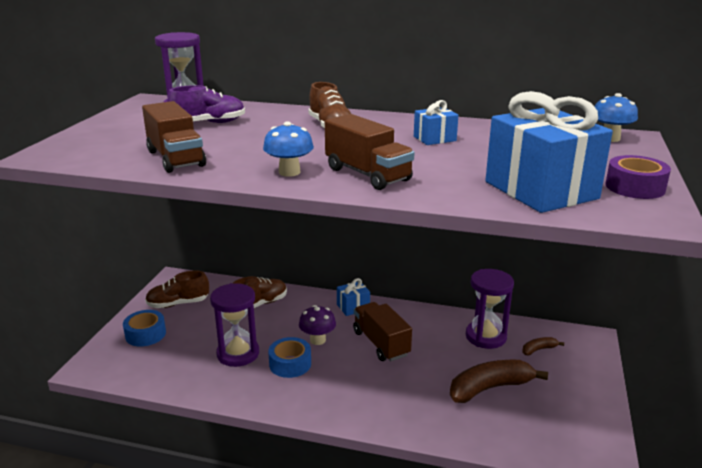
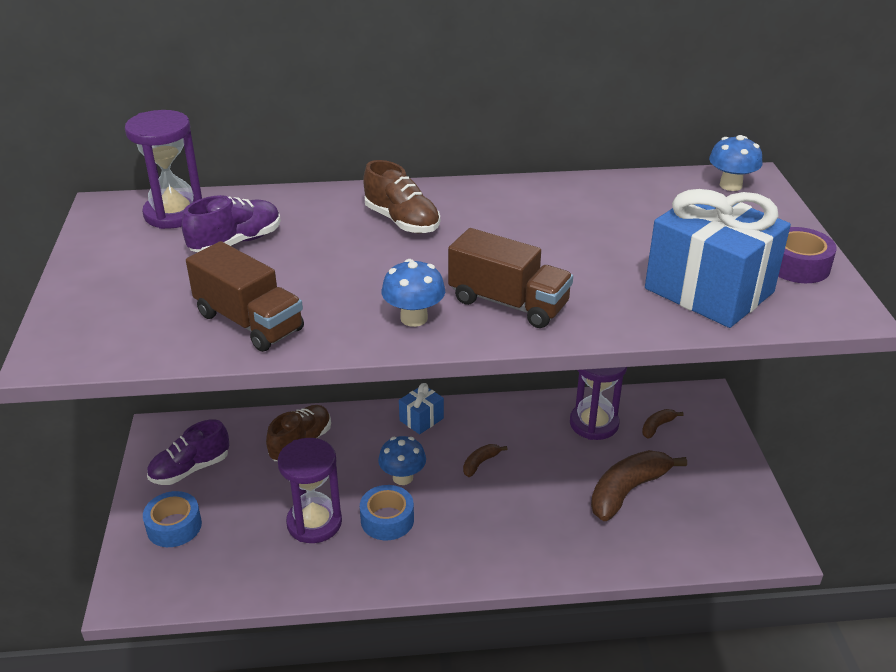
camera: 20 degrees left, 10 degrees up
(178, 304) = (190, 469): brown shoe -> purple shoe
(317, 340) = (402, 477): purple mushroom -> blue mushroom
(381, 343) = (480, 463): brown truck -> brown banana
(434, 139) = (542, 221): blue gift -> none

